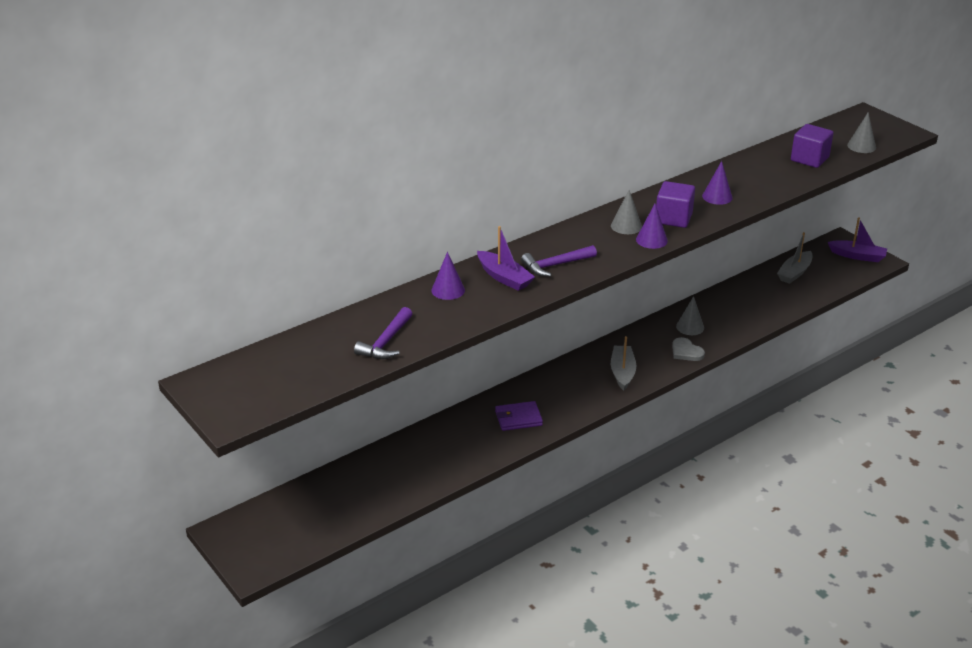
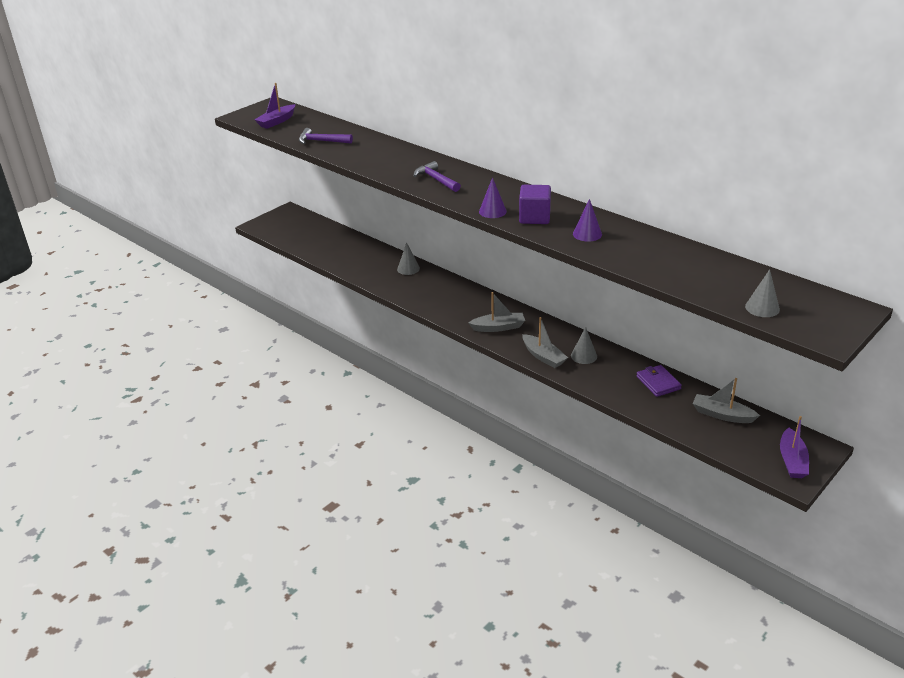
camera: 80 degrees right, 0 degrees up
(448, 290) = (389, 150): purple cone -> none
(504, 277) = (412, 165): purple boat -> purple boat (277, 121)
(518, 418) = (422, 289): purple wallet -> purple wallet (658, 383)
(626, 226) = (510, 199): grey cone -> grey cone (408, 269)
(686, 352) = (543, 356): grey heart -> grey boat
(809, 159) = (703, 277): purple cube -> none

